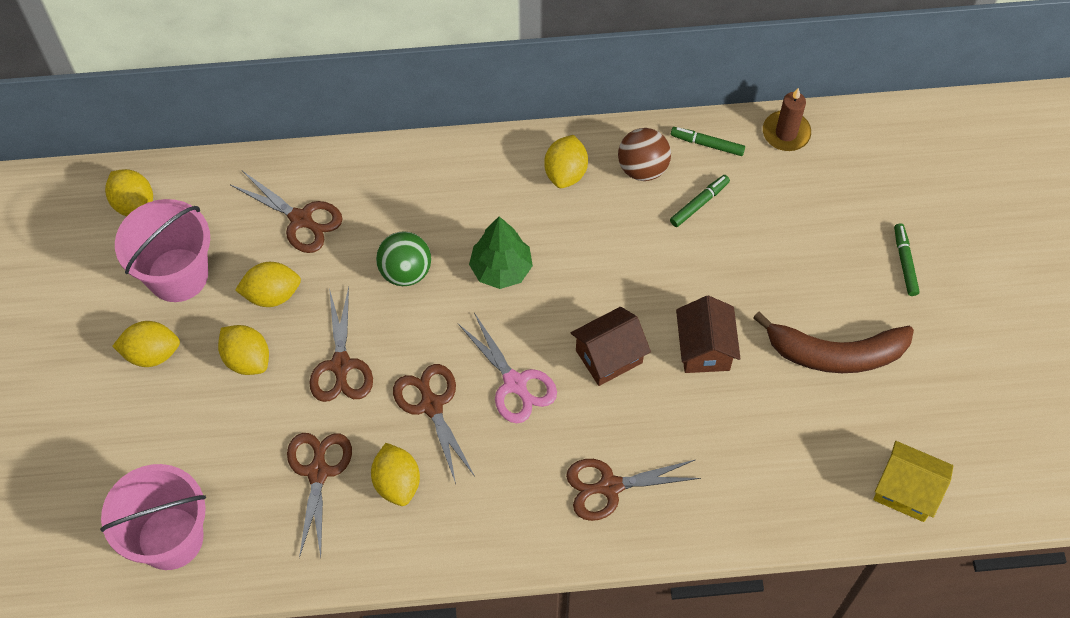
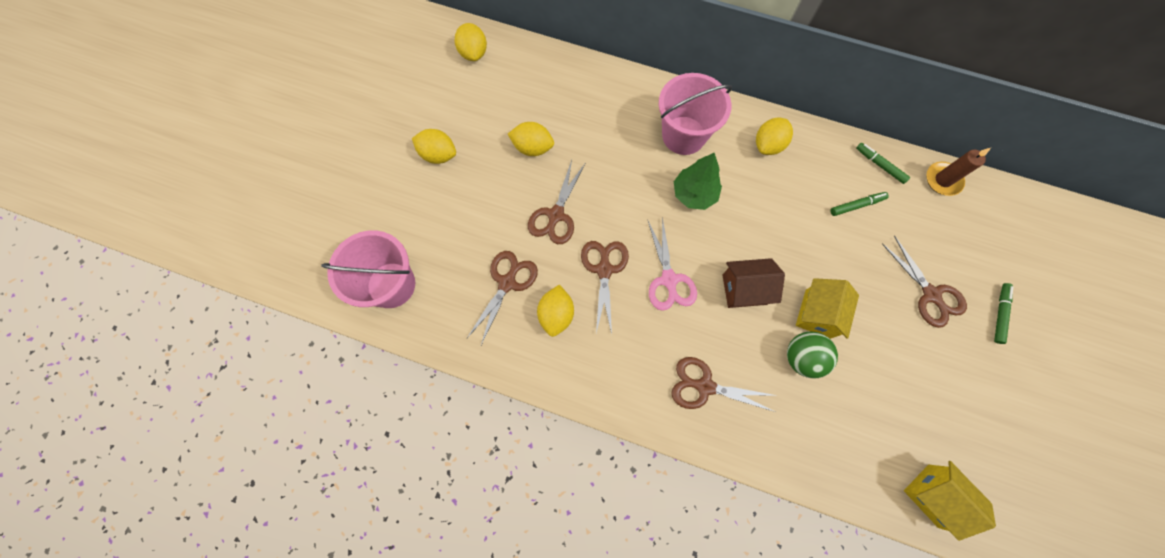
camera: 25 degrees right, 10 degrees up
(178, 275) = (479, 110): pink bucket -> pink bucket (683, 135)
(247, 359) = (497, 184): yellow lemon -> none
(301, 219) = (574, 105): brown scissors -> brown scissors (930, 294)
(405, 271) = (628, 168): green ball -> green ball (802, 357)
(642, 168) = (825, 163): brown ball -> none
(704, 348) = (817, 314): brown house -> yellow house
(835, 354) = (917, 361): brown banana -> none

